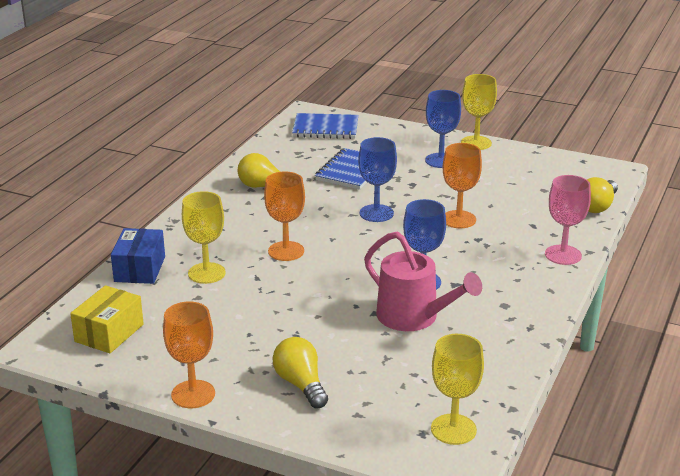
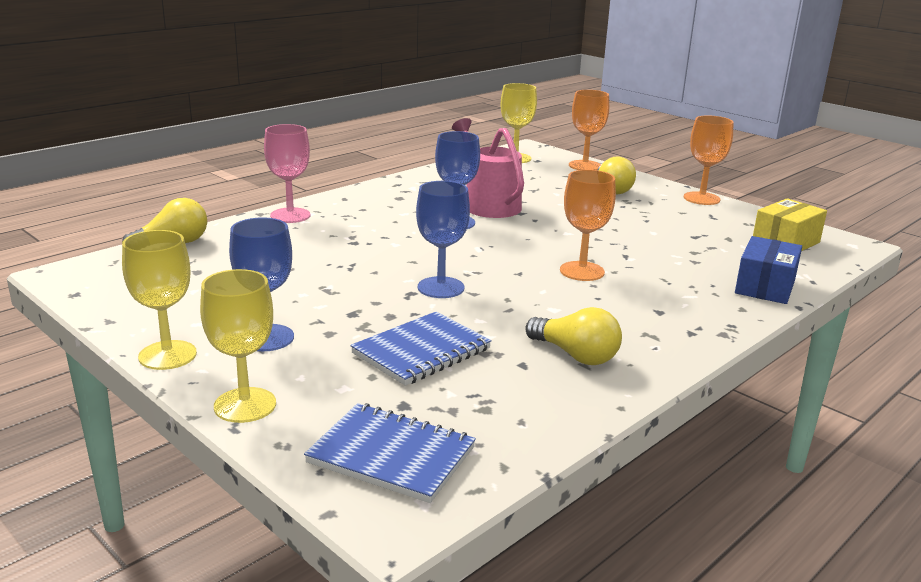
camera: 160 degrees left, 5 degrees down
(206, 273) = (682, 269): yellow goblet -> yellow goblet (245, 405)
(458, 219) = (349, 262): orange goblet -> orange goblet (585, 166)

